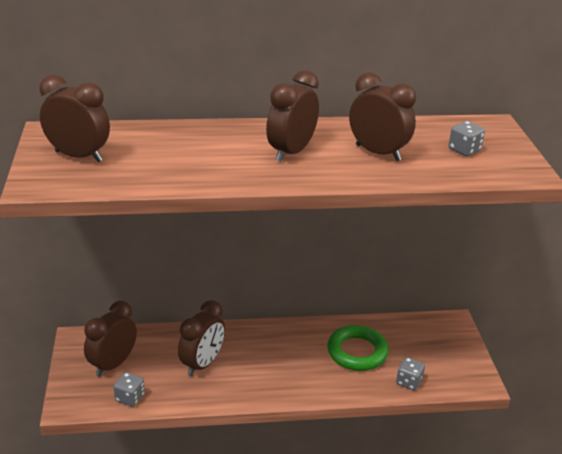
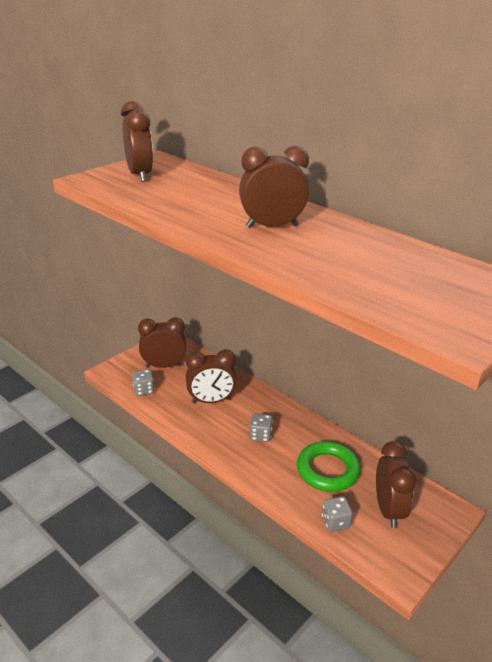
camera: 50 degrees right, 0 degrees up
(378, 153) = (340, 256): brown clock -> brown clock (388, 509)
(464, 150) = (431, 290): grey dice -> grey dice (260, 435)

